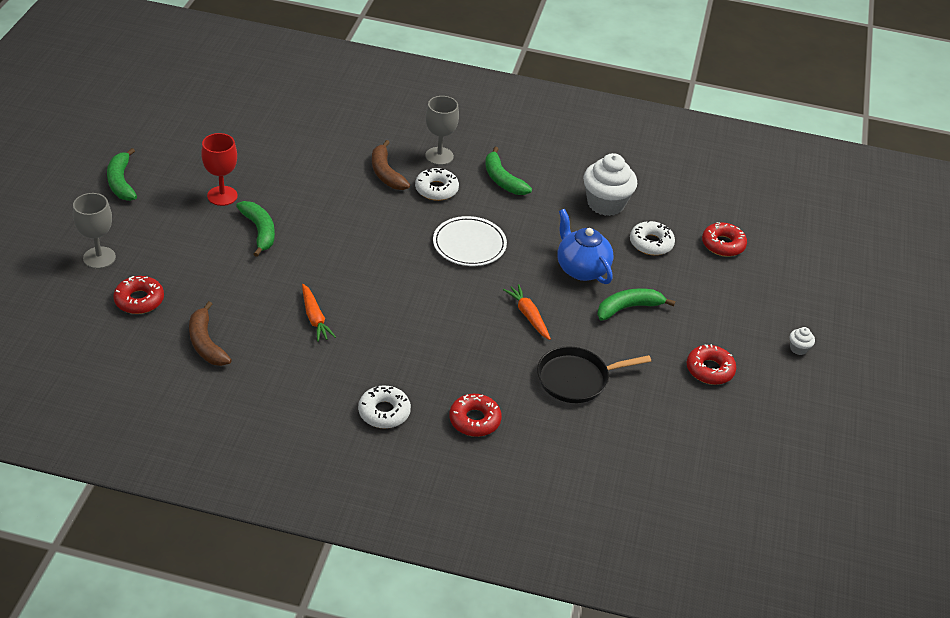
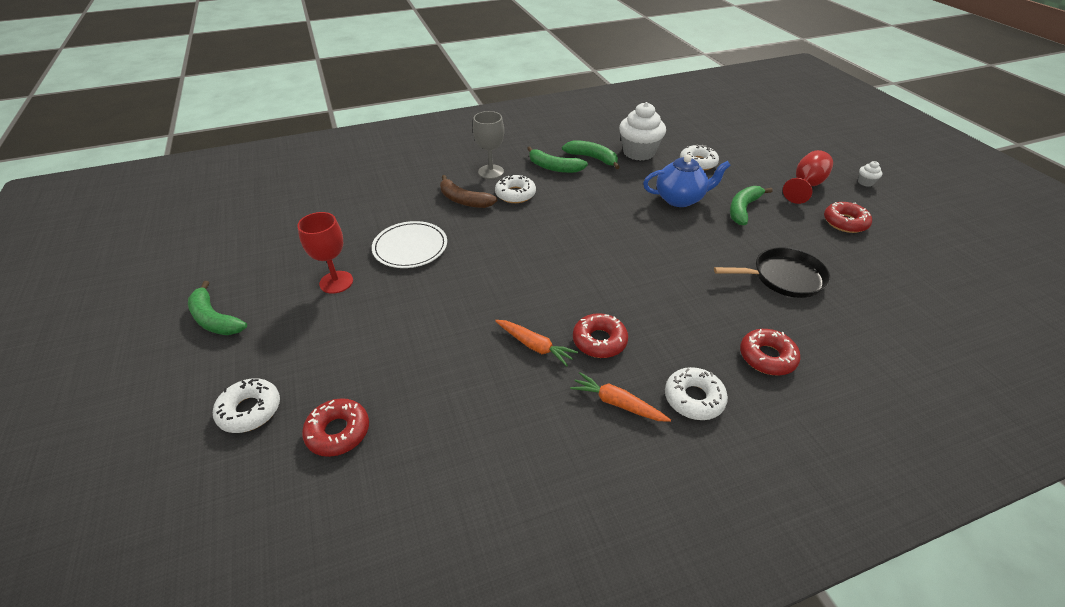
camera: 30 degrees left, 0 degrees up
(99, 258) = (250, 410): grey goblet -> white donut
(206, 343) = (456, 436): brown banana -> none
(259, 231) = (402, 295): green banana -> green banana (592, 158)
(469, 244) = (585, 220): white plate -> white plate (410, 247)
(528, 316) = (691, 249): orange carrot -> orange carrot (617, 403)
(576, 379) = (784, 277): black pan -> black pan turned 135 degrees counterclockwise
(581, 269) = (680, 199): blue teapot -> blue teapot turned 150 degrees clockwise
(723, 244) = (737, 144): red donut -> red donut (599, 341)
(727, 319) = (805, 186): none -> red goblet

